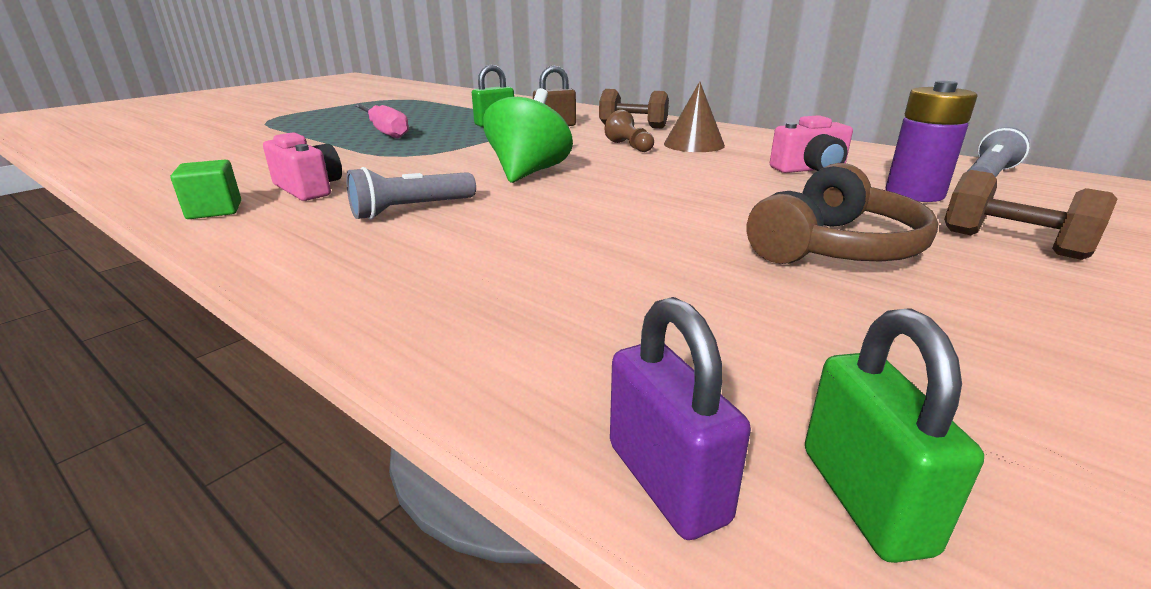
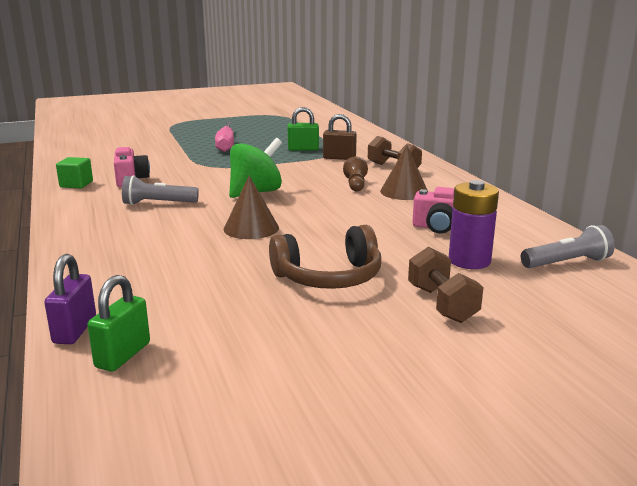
camera: 30 degrees right, 5 degrees down
(610, 213) = (251, 228): none -> brown cone

